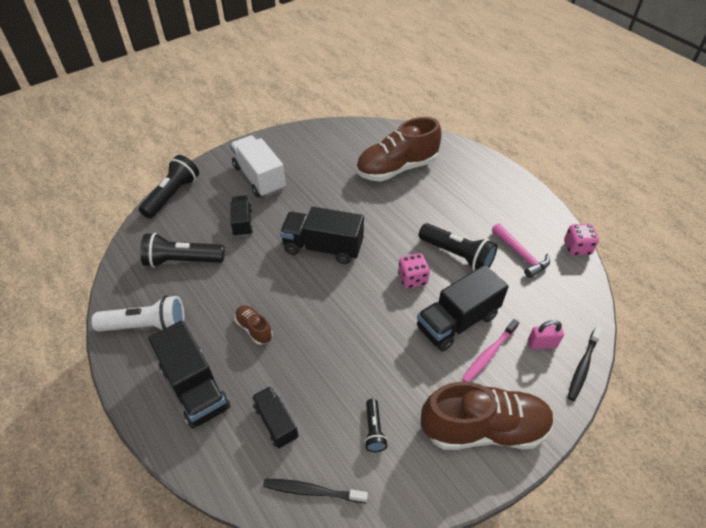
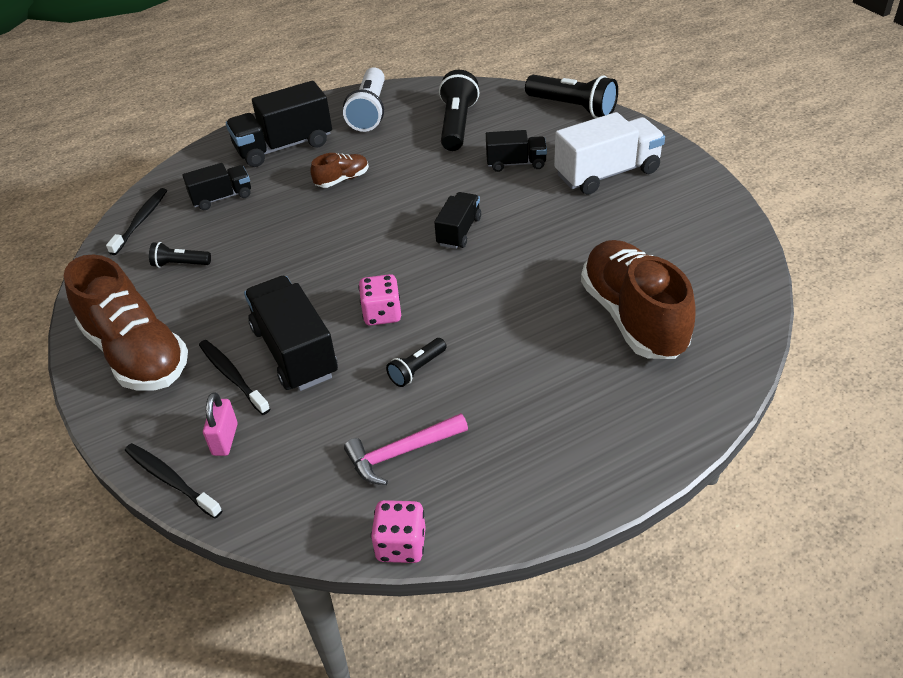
camera: 100 degrees right, 5 degrees down
(323, 247) = (459, 231): black truck -> black truck, size x0.59
(457, 255) = (417, 369): black flashlight -> black flashlight, size x0.53
(484, 429) = (137, 354): brown shoe -> brown shoe turned 45 degrees counterclockwise
(489, 354) = (232, 376): pink toothbrush -> black toothbrush

